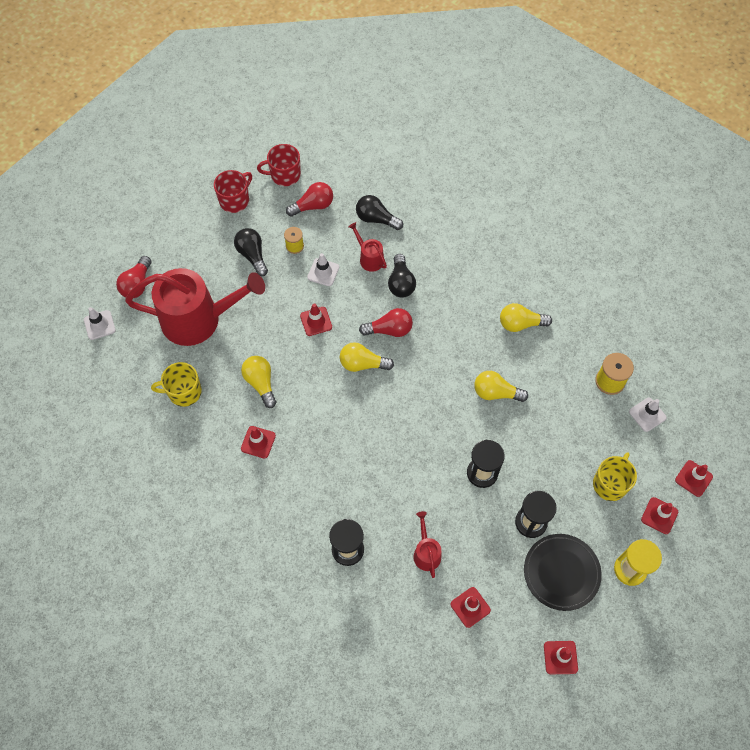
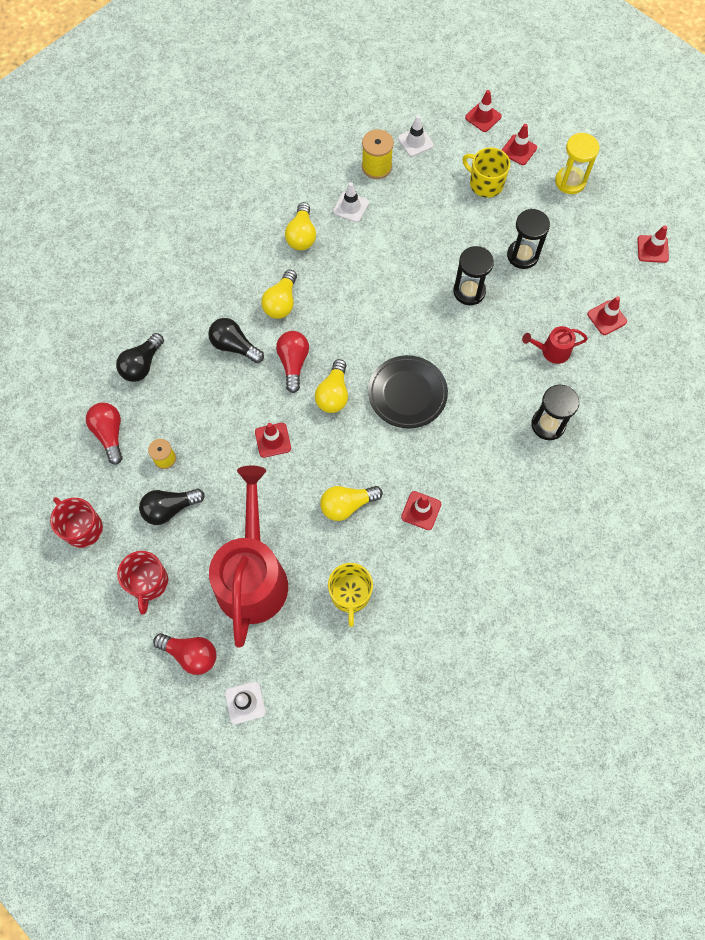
camera: 85 degrees left, 5 degrees up
(284, 175) = (55, 465): red mug -> red mug (148, 582)
(323, 272) = (207, 428): white traffic cone -> white traffic cone (350, 207)
(369, 258) = (196, 376): red watering can -> none
(401, 283) = (234, 346): black light bulb -> black light bulb turned 150 degrees counterclockwise
(496, 393) = (380, 268): yellow light bulb -> yellow light bulb (281, 302)
(561, 573) = (573, 237): black plate -> black plate (407, 394)

